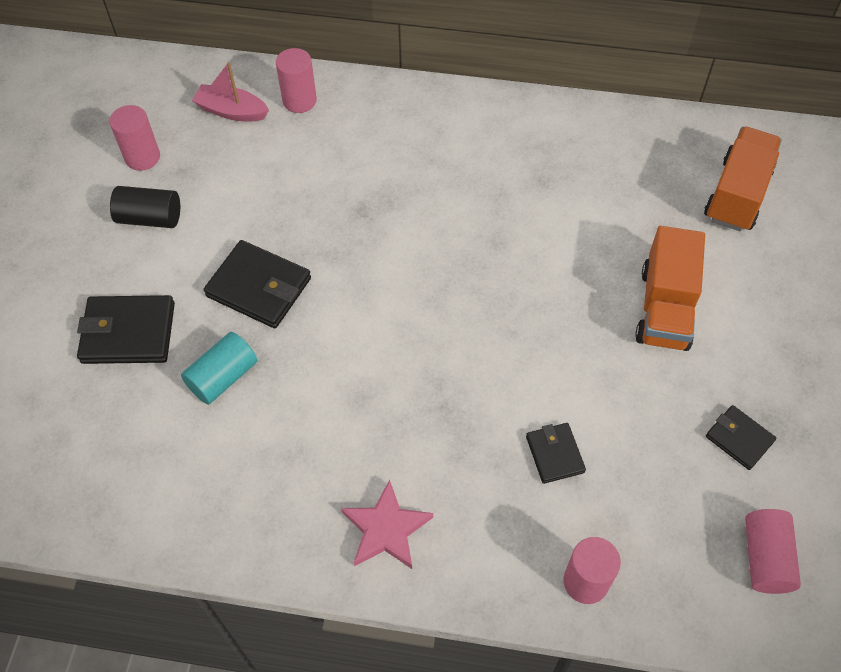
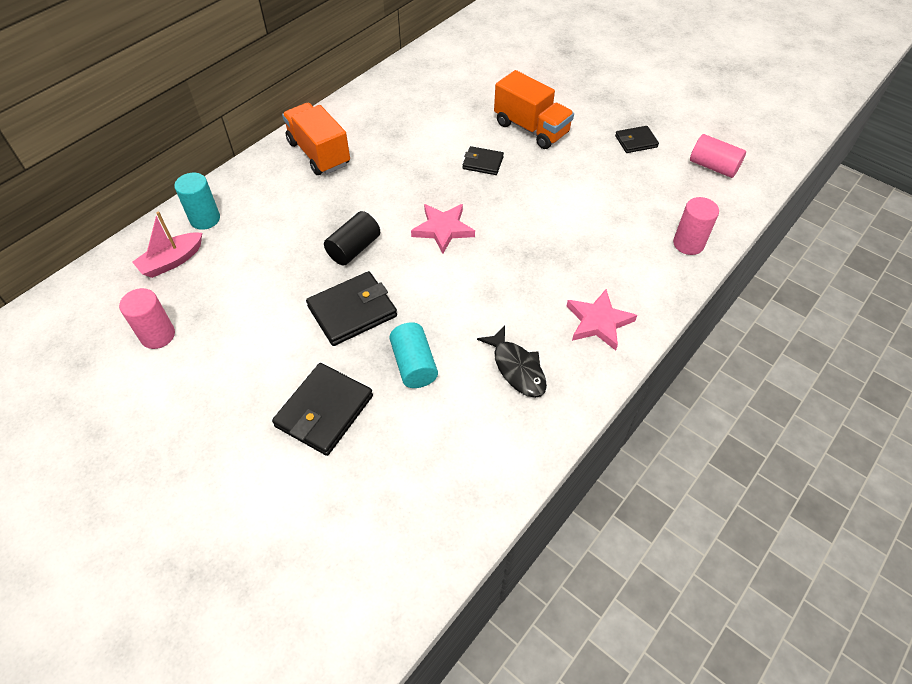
camera: 60 degrees left, 5 degrees down
(150, 218) = (224, 354): black cylinder -> black cylinder (354, 248)
(271, 475) = (517, 368): none -> black fish
(299, 101) = (205, 219): pink cylinder -> turquoise cylinder
(425, 305) = (443, 229): none -> pink star
(554, 454) = (596, 219): black wallet -> black wallet (482, 163)
(737, 194) = (478, 66): orange truck -> orange truck (319, 153)

